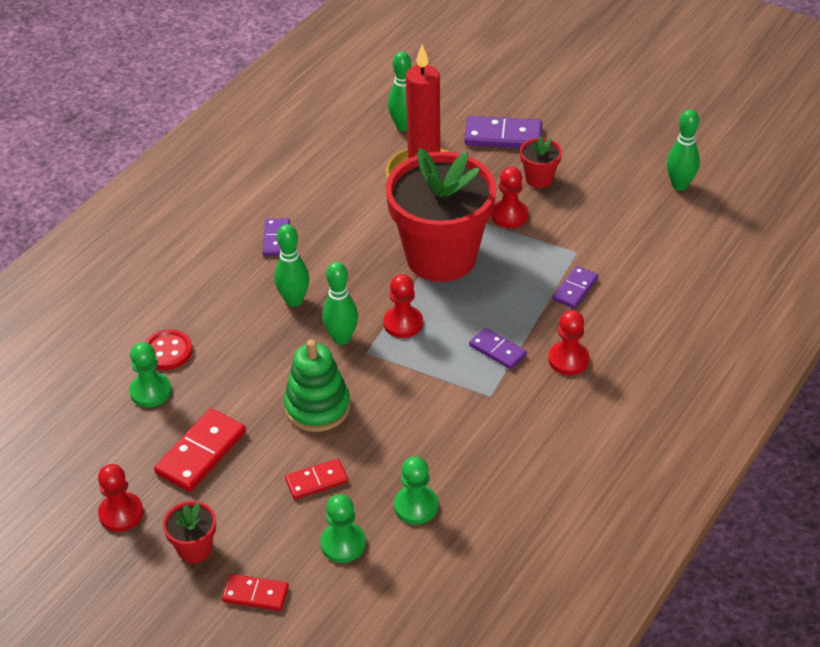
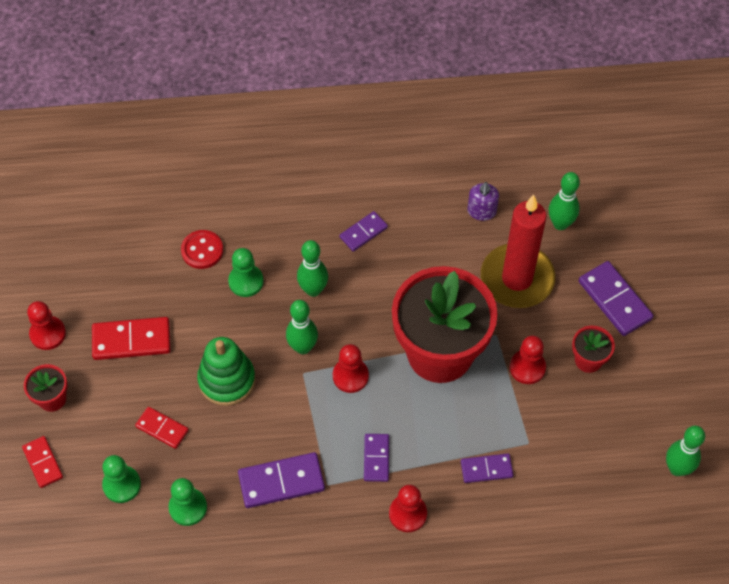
camera: 50 degrees right, 15 degrees up
(150, 391) = (159, 269): green pawn -> green pawn (246, 281)
(341, 161) = (481, 211): none -> purple soap dispenser
(456, 425) = (281, 482): none -> purple domino

